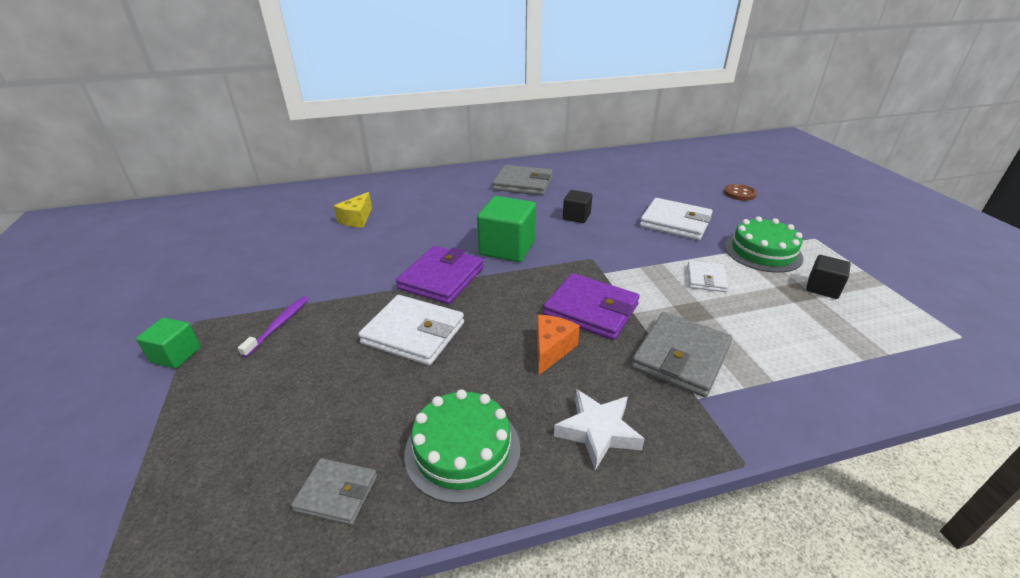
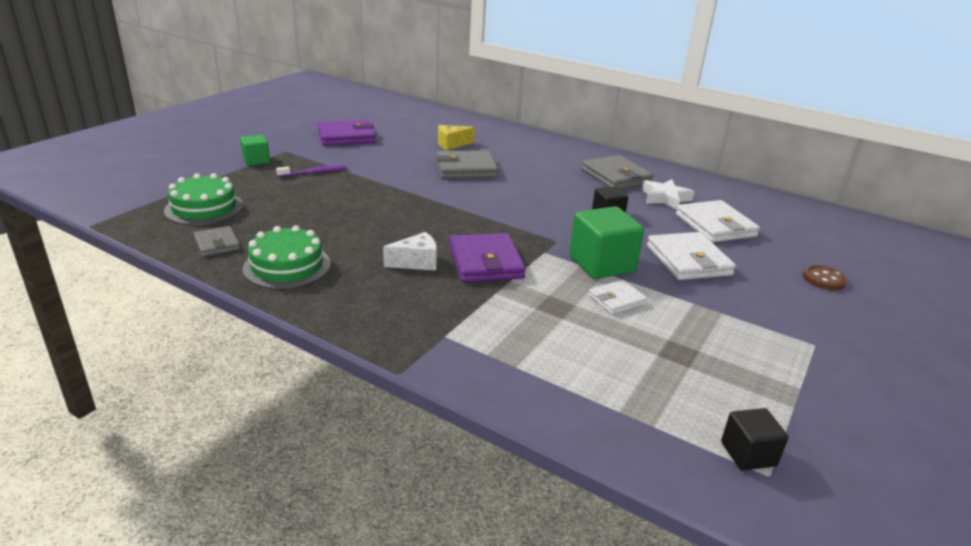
camera: 45 degrees right, 5 degrees down
(413, 333) = (364, 212): white wallet -> white wallet (715, 225)
(441, 278) = (433, 197): purple wallet -> purple wallet (346, 136)
(507, 248) = (510, 205): green cube -> green cube (601, 264)
(551, 349) = (416, 262): orange cheese -> white cheese
(598, 431) = (358, 305): white star -> white star (665, 198)
(681, 357) = (484, 316): grey wallet -> grey wallet (465, 168)
(762, 252) = (722, 319): green cake -> green cake (204, 208)
(822, 288) = (712, 367): black cube -> black cube (748, 454)

